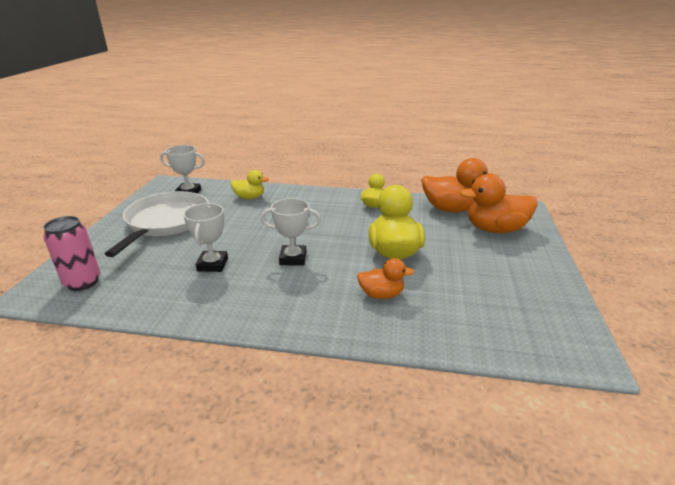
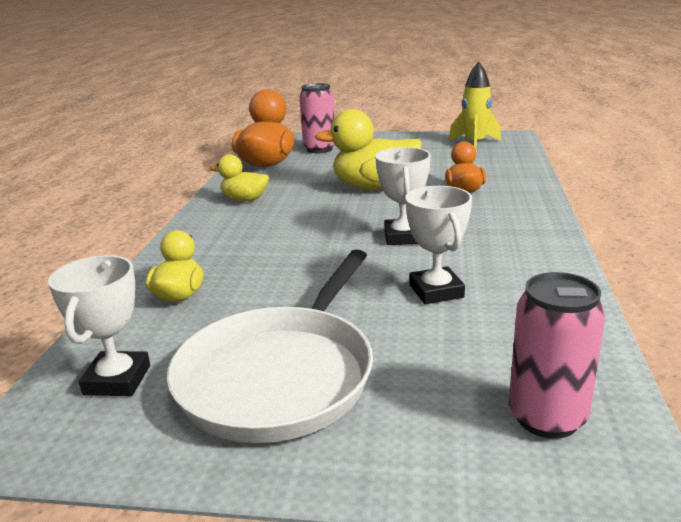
camera: 90 degrees left, 5 degrees down
(166, 222) = (280, 375): white pan -> white pan turned 75 degrees counterclockwise
(212, 264) = (436, 291): white trophy -> white trophy turned 75 degrees clockwise
(495, 229) = (319, 149): orange duck -> pink can
(537, 321) = (474, 144): none -> yellow rocket

